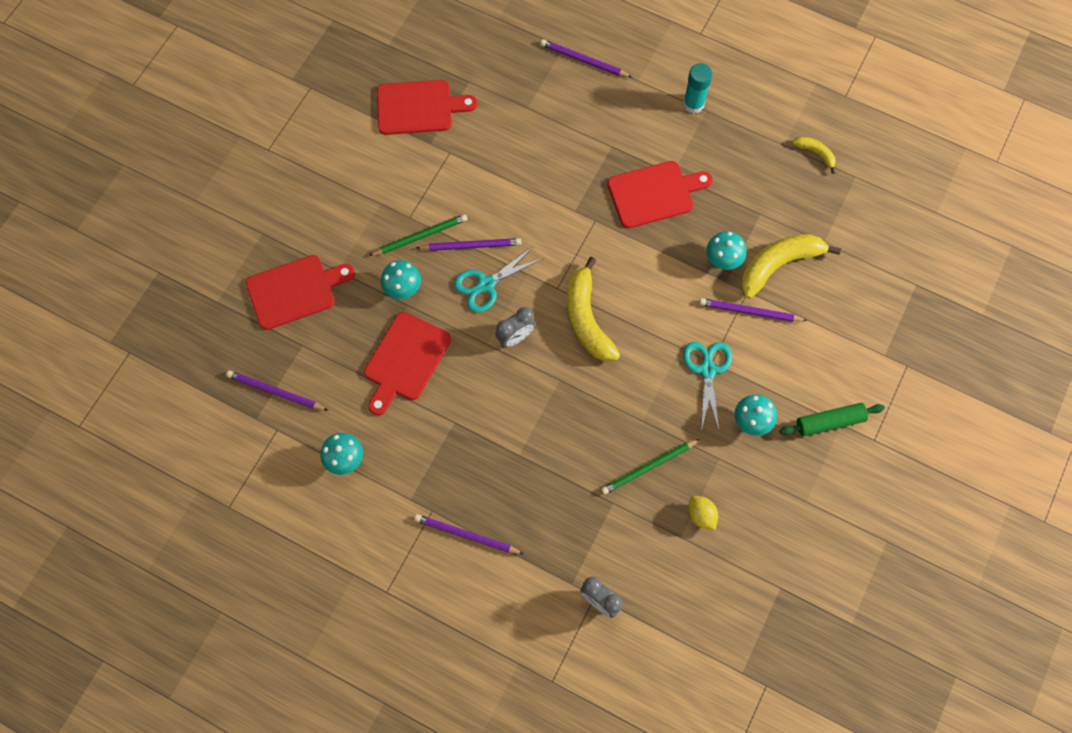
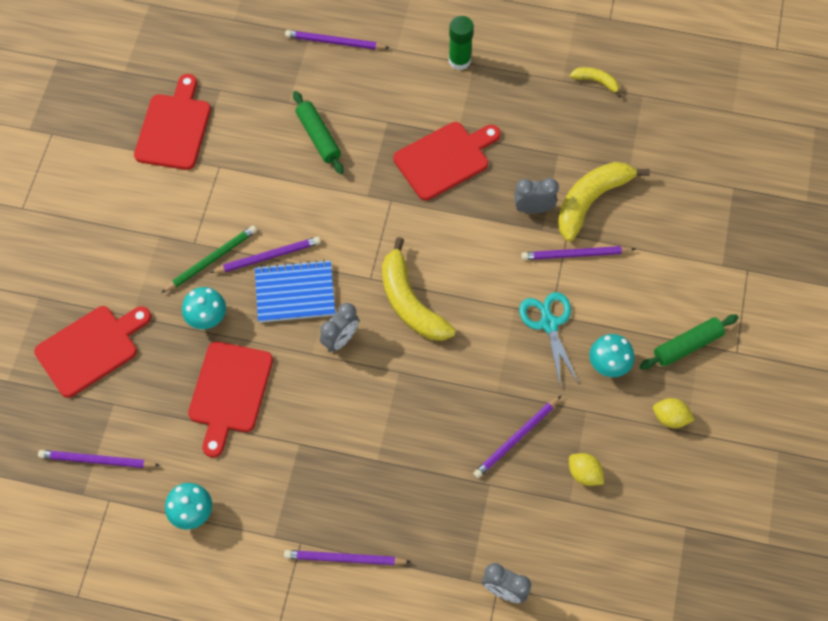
camera: 15 degrees left, 5 degrees down
(419, 107) = (174, 128): red cutting board -> red cutting board turned 60 degrees counterclockwise
(486, 284) = (295, 293): turquoise scissors -> blue notebook
(545, 146) = (318, 137): none -> green rolling pin
(648, 467) = (516, 438): green pencil -> purple pencil
(693, 104) = (459, 60): turquoise glue stick -> green glue stick
(723, 259) = (533, 209): turquoise mushroom -> grey clock
(794, 485) = (670, 418): none -> yellow lemon

